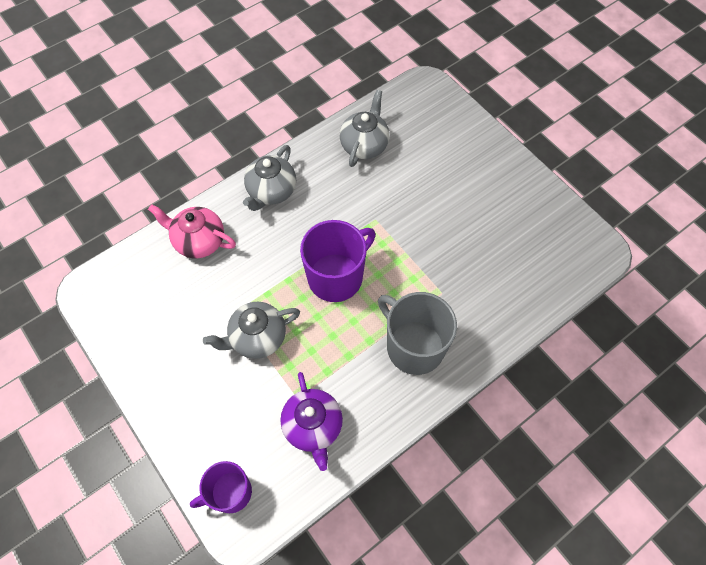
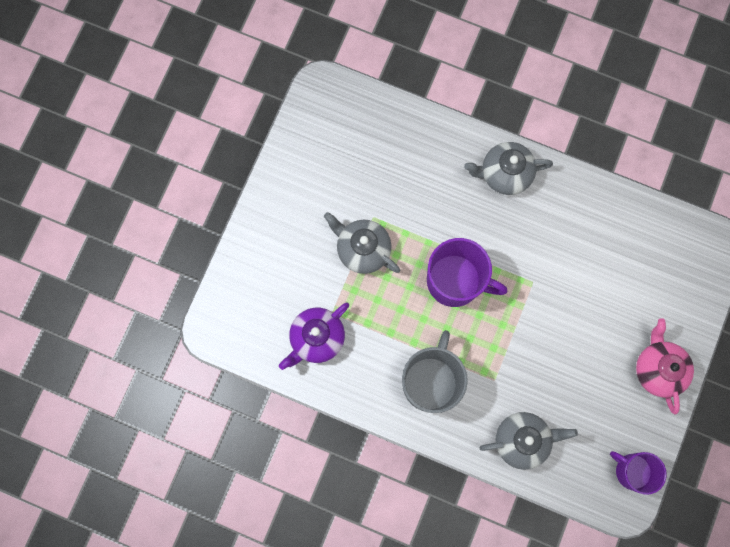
camera: 60 degrees right, 15 degrees up
(199, 241) = (418, 144): pink teapot -> pink teapot (658, 369)
(230, 492) = (233, 306): purple mug -> purple mug (632, 471)
(364, 145) = (607, 227): grey teapot -> grey teapot (522, 440)

